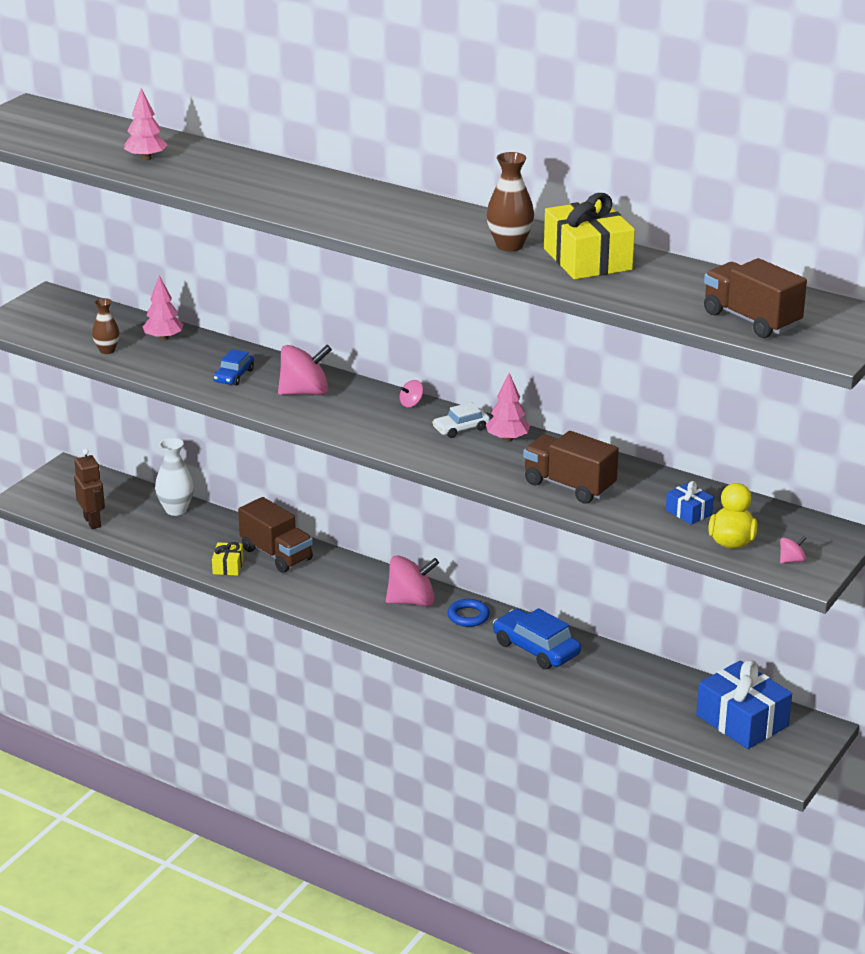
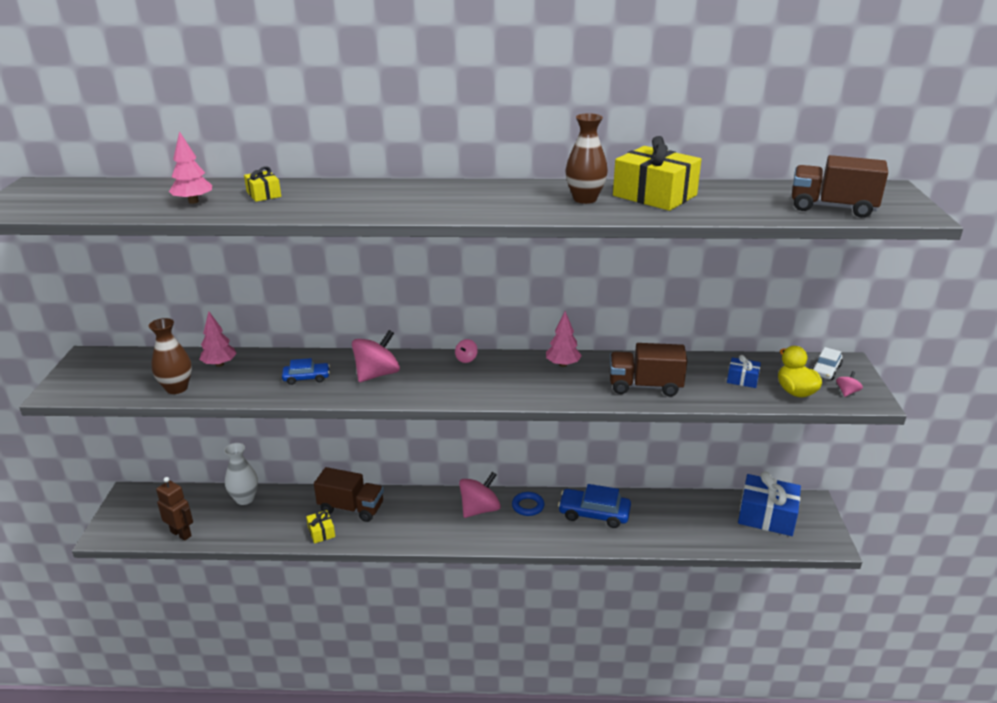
camera: 30 degrees left, 0 degrees up
(107, 350) = (177, 388): brown vase -> brown vase, size x1.51
(214, 165) = (264, 194): none -> yellow gift
(233, 376) = (306, 378): blue car -> blue car turned 90 degrees counterclockwise
(461, 428) = (522, 367): white car -> white car (825, 370)

